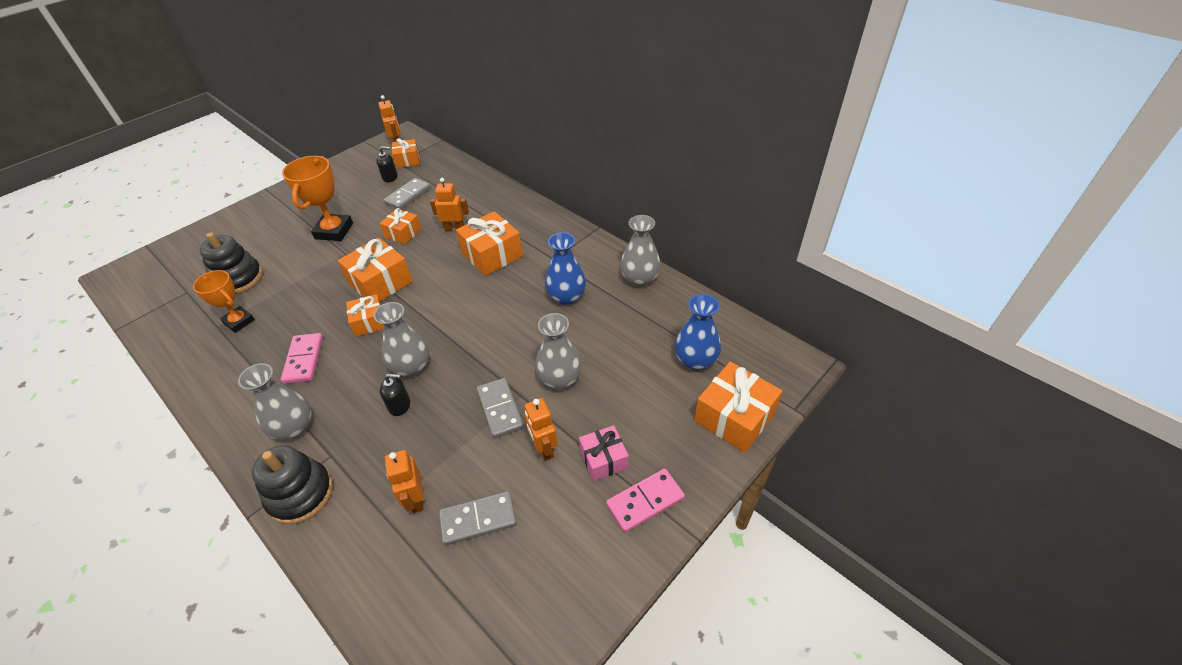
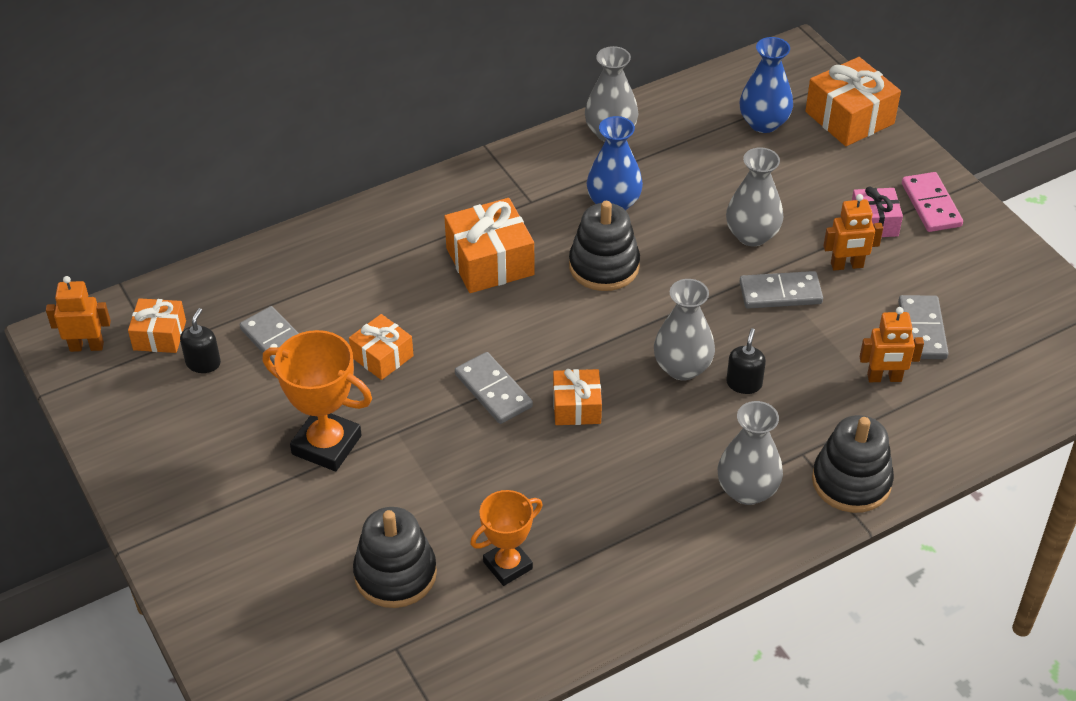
camera: 75 degrees left, 0 degrees up
(304, 360) = (625, 482): pink domino -> none
(380, 282) = (493, 390): orange gift -> grey domino
(454, 228) = (404, 295): orange robot -> none
(502, 306) = (604, 266): none -> black stacking toy

